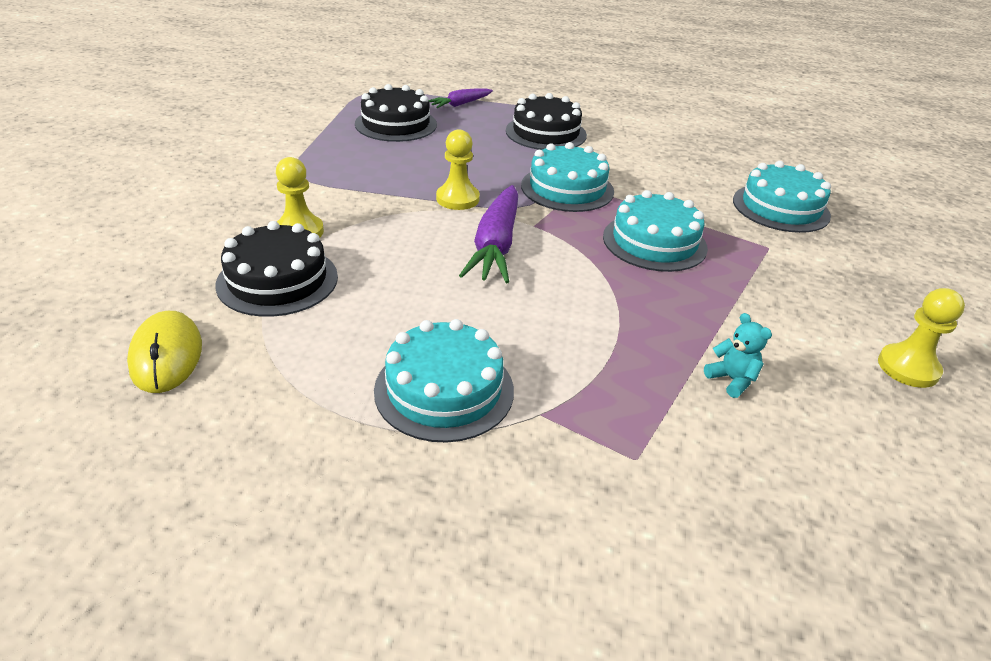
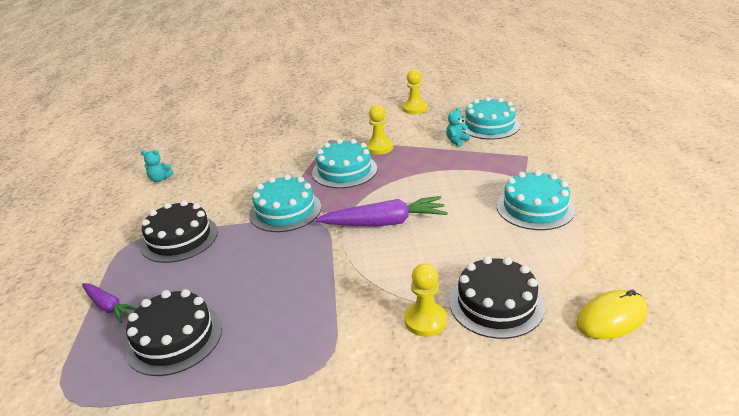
camera: 100 degrees left, 5 degrees down
(457, 199) = (326, 254): yellow pawn -> yellow pawn (379, 148)
(680, 129) = (160, 179): none -> turquoise teddy bear
(780, 208) = (279, 138): turquoise cake -> turquoise cake (489, 125)

